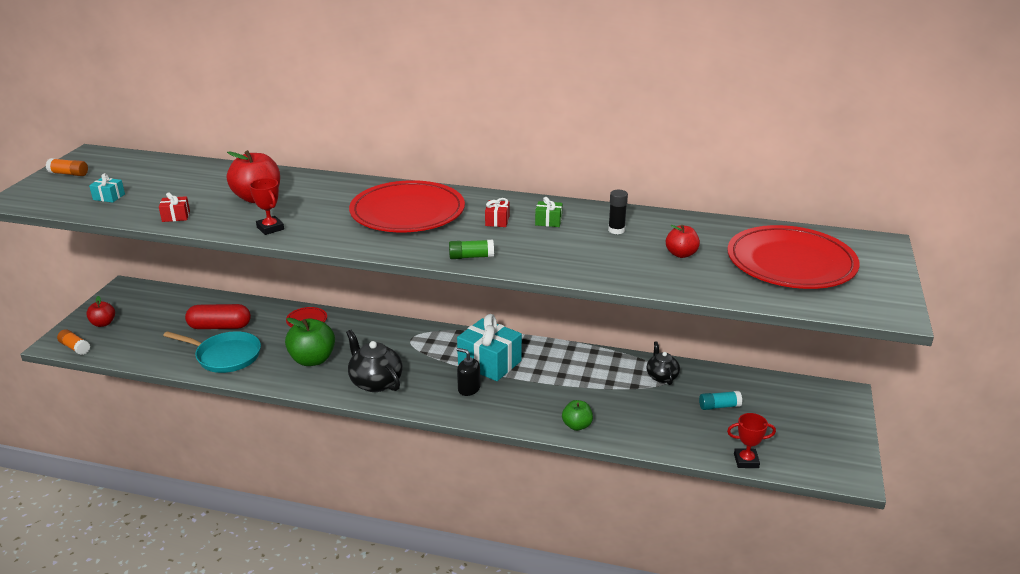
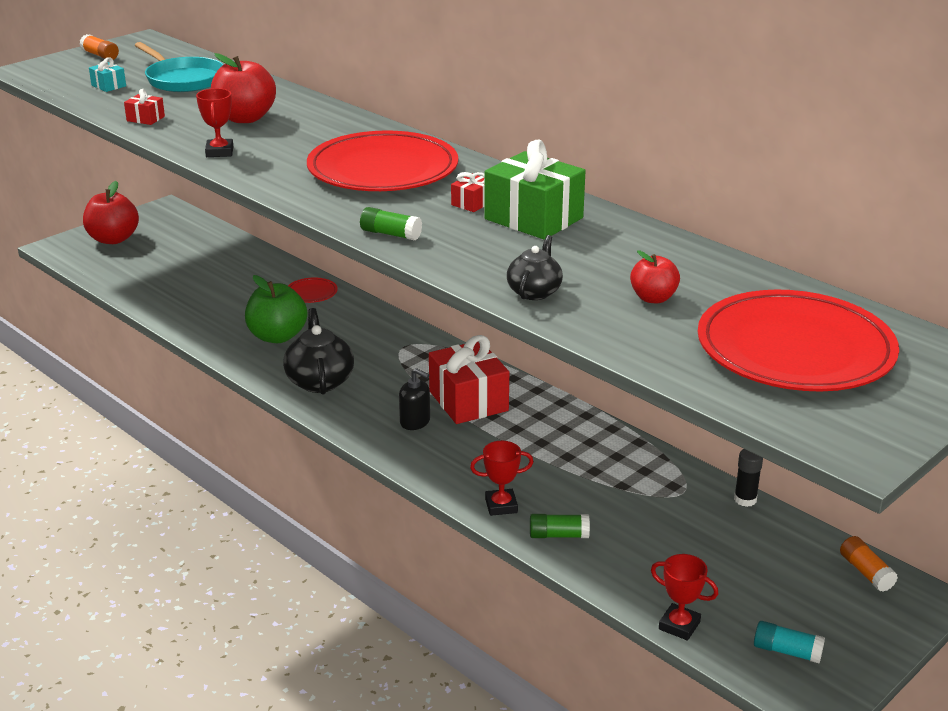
camera: 30 degrees right, 0 degrees up
(75, 347) = (67, 255): orange glue stick -> orange glue stick (866, 572)
(103, 323) = (113, 239): red apple -> red apple, size x1.73
(220, 326) = (218, 274): red capsule -> none
(225, 356) = (195, 306): turquoise pan -> turquoise pan (183, 79)
(469, 389) = (415, 422): black soap dispenser -> black soap dispenser turned 150 degrees clockwise
(489, 363) = (468, 401): turquoise gift -> red gift
(548, 221) = (533, 218): green gift -> green gift, size x2.22
(577, 425) = (501, 506): green apple -> red trophy
(616, 230) = (606, 249): black glue stick -> black glue stick (745, 499)
(628, 431) = (558, 535): none -> green glue stick
(661, 376) = (671, 487): black teapot -> black teapot (534, 292)
(719, 406) = (713, 548): turquoise glue stick -> turquoise glue stick (787, 651)

